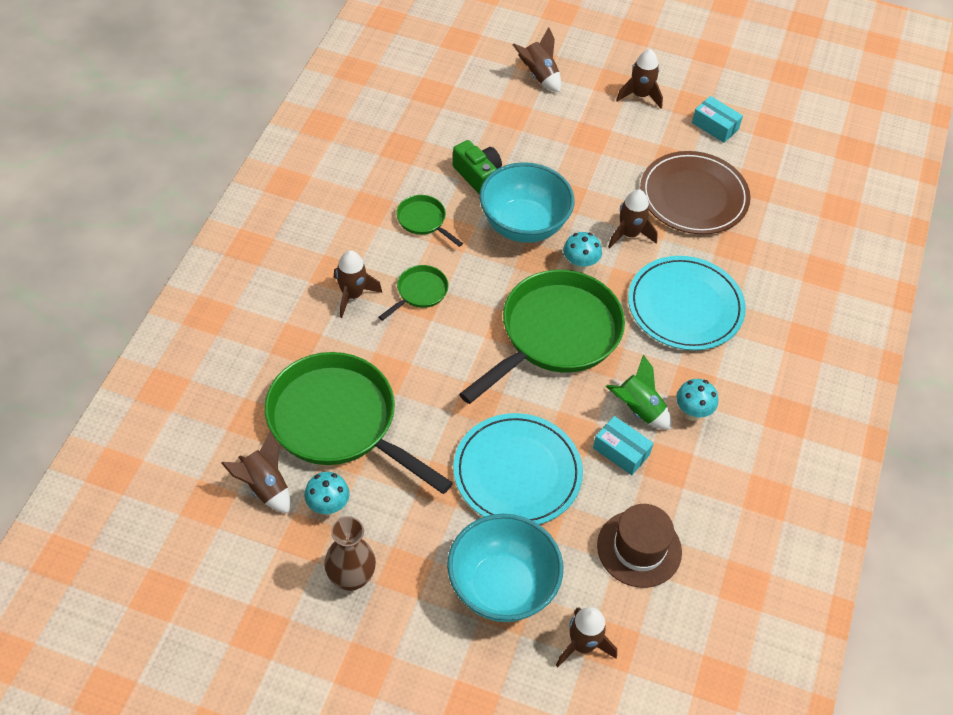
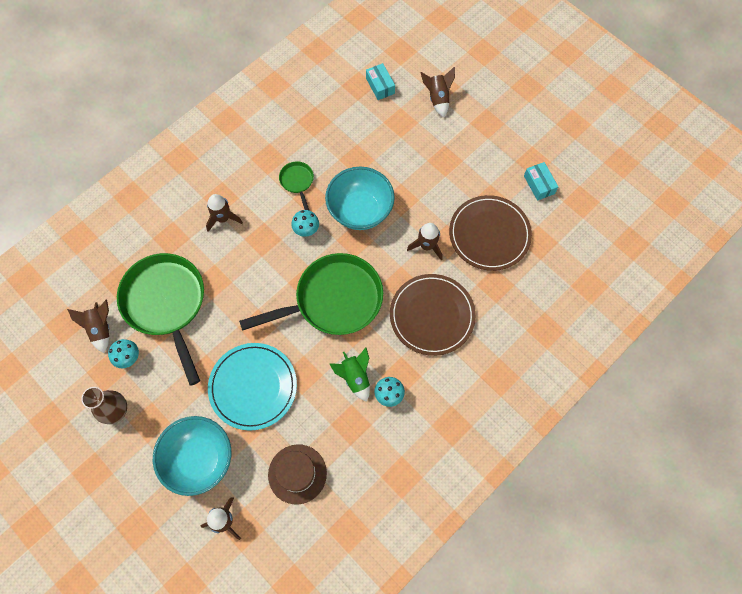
camera: 30 degrees right, 15 degrees up
(419, 292) = (265, 233): green pan -> none
(477, 175) = (351, 161): green camera -> none
(579, 266) = (379, 256): turquoise mushroom -> turquoise mushroom (306, 231)
(621, 451) = (326, 402): turquoise box -> turquoise box (380, 86)
(640, 95) = (500, 140): brown rocket -> none
(685, 306) = (432, 315): turquoise plate -> brown plate

